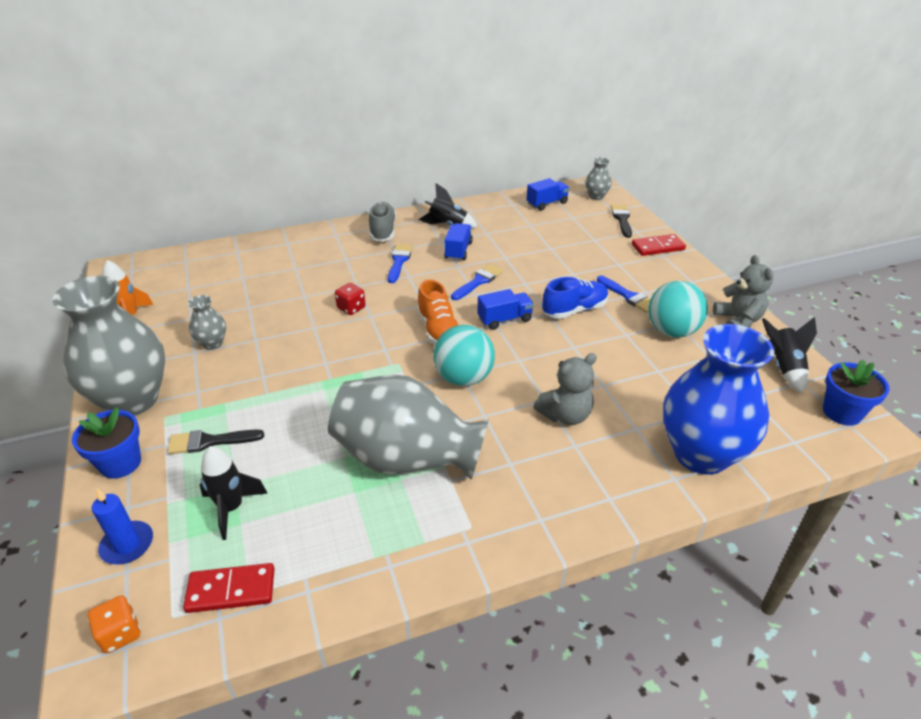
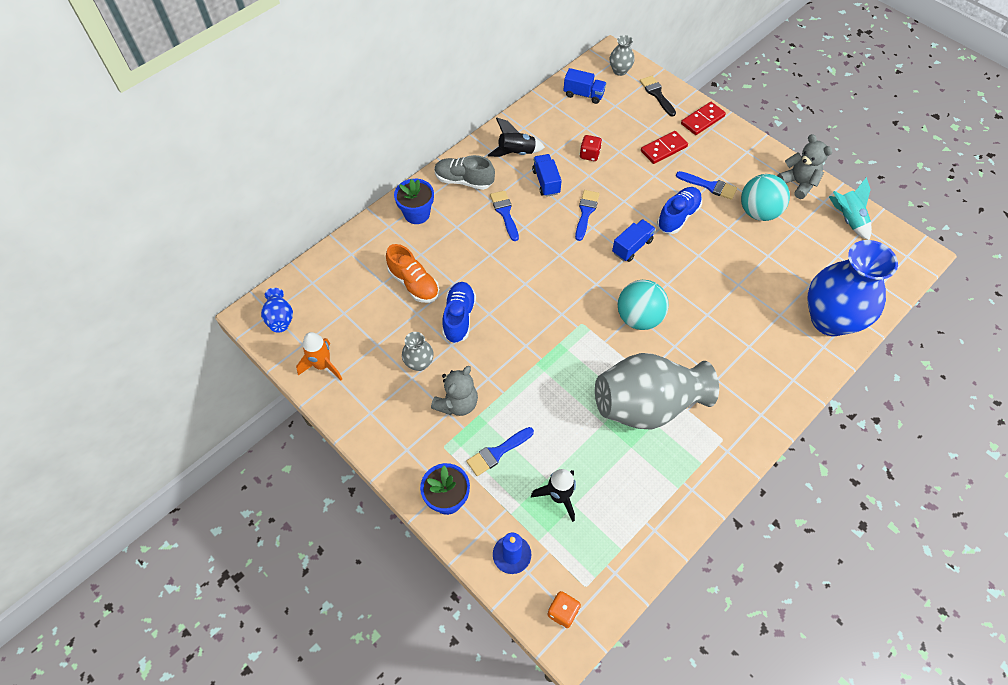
camera: 25 degrees left, 20 degrees up
(132, 400) = (404, 443): grey vase -> none
(134, 276) = (280, 318): none -> blue vase
(209, 441) = (497, 452): black brush -> blue brush
(231, 590) = (607, 552): red domino -> red domino (663, 149)
(283, 321) = (459, 317): none -> blue shoe
(351, 308) = (504, 281): red dice -> red dice (589, 155)
(382, 231) = (464, 181): grey shoe -> grey shoe turned 45 degrees counterclockwise
(438, 330) = (589, 278): orange shoe -> orange shoe (414, 284)
(547, 203) = (583, 94): blue truck -> blue truck turned 75 degrees clockwise
(565, 415) = (728, 323): grey teddy bear -> grey teddy bear (457, 403)
(783, 367) = (847, 219): black rocket -> turquoise rocket
(842, 412) = (898, 247): blue flower pot -> blue flower pot (417, 214)

